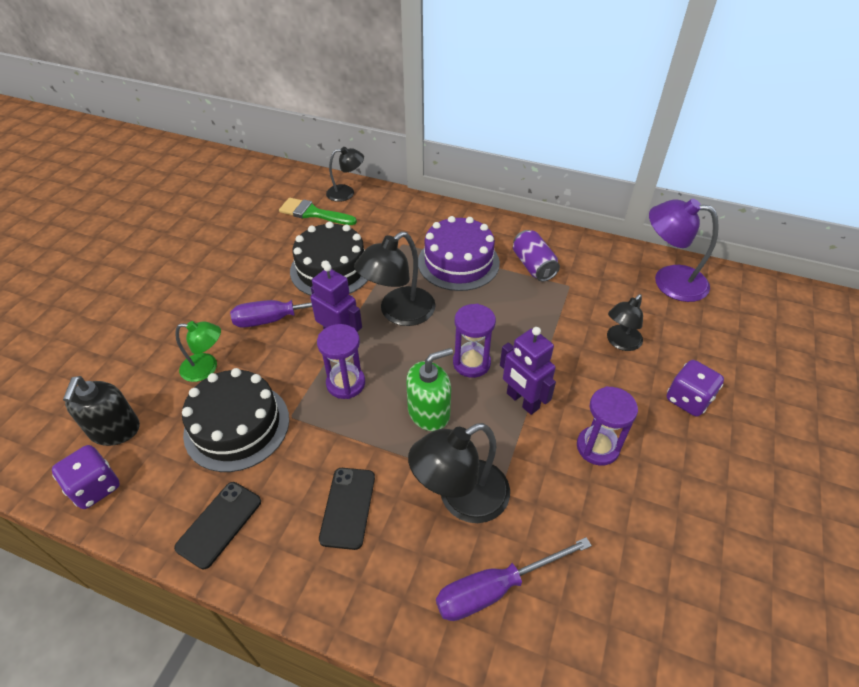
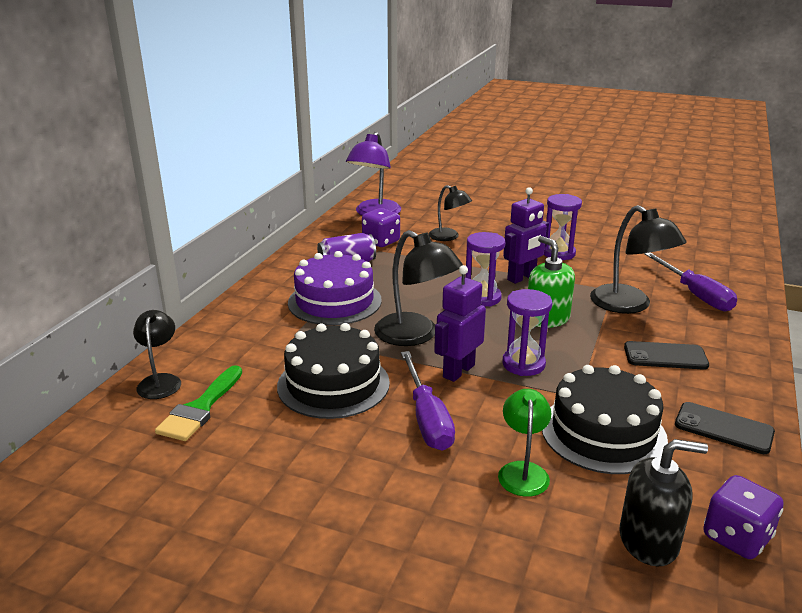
camera: 90 degrees left, 20 degrees down
(688, 399) = (504, 221): purple dice -> purple dice (381, 241)

